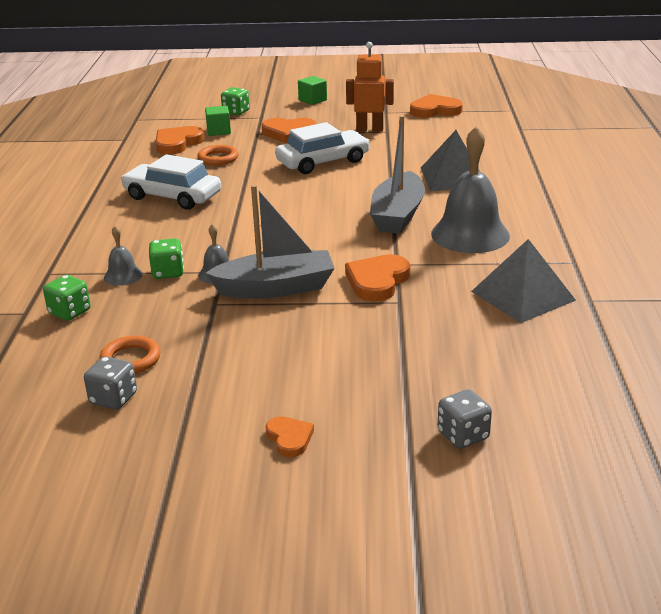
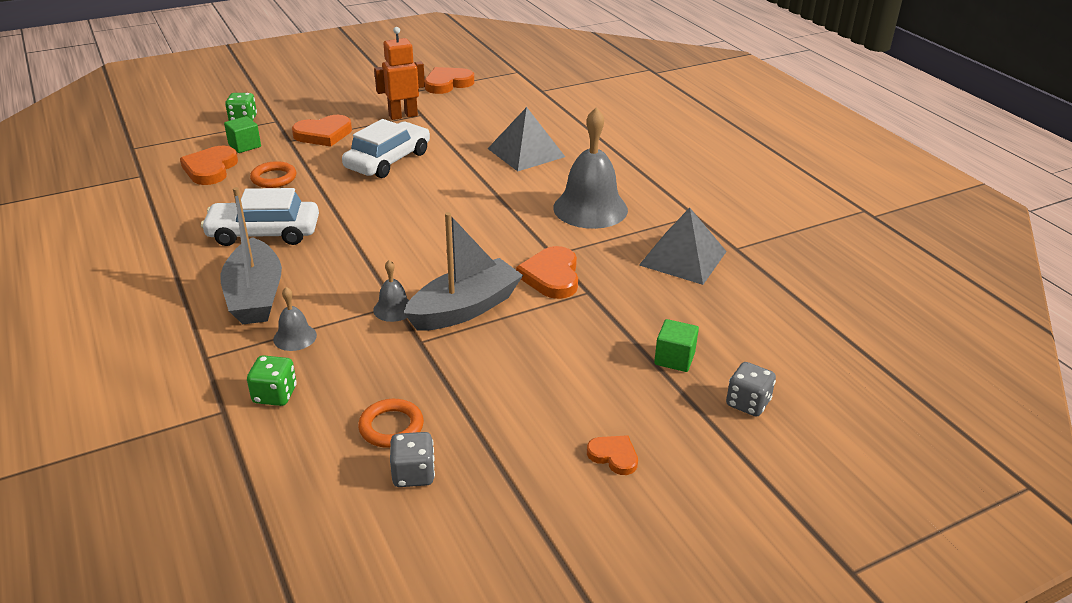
camera: 30 degrees left, 5 degrees up
(168, 272) = (340, 321): green dice -> none
(312, 100) = (315, 92): green cube -> green cube (674, 358)
(397, 215) = (510, 203): grey boat -> grey boat (255, 296)

